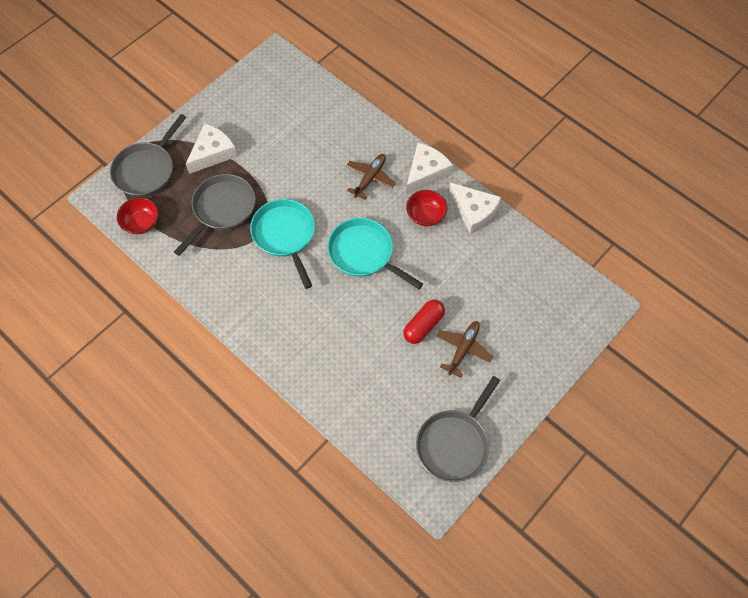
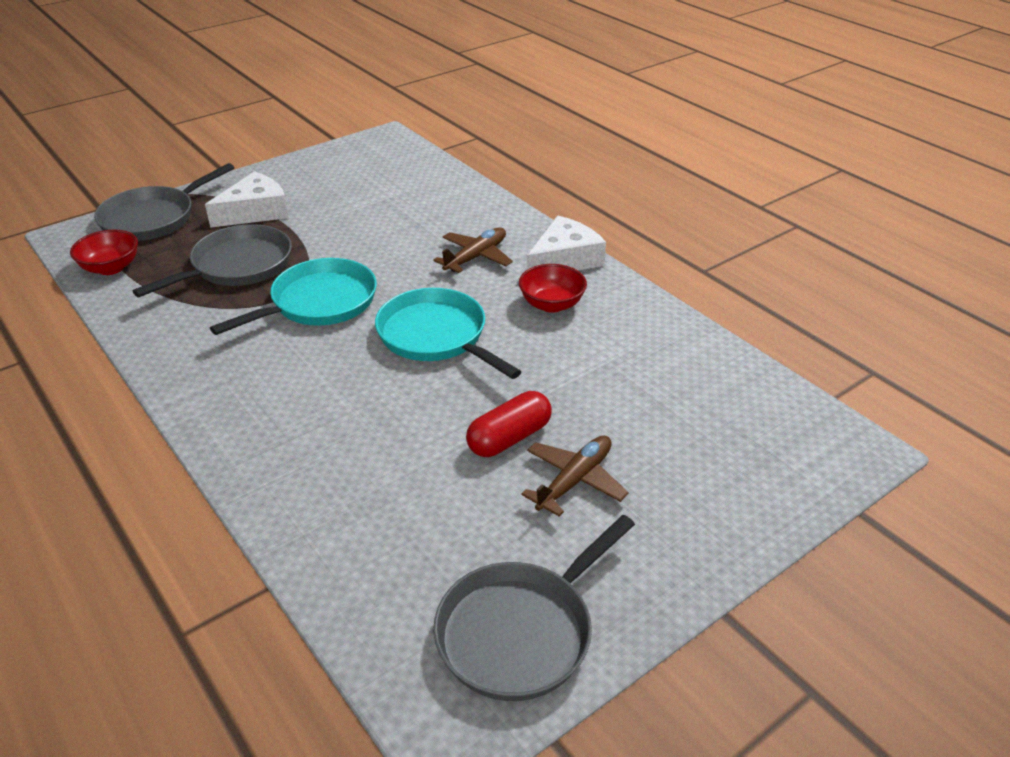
camera: 10 degrees right, 25 degrees down
(285, 235) = (318, 303): turquoise pan -> turquoise pan turned 60 degrees clockwise
(474, 211) = (632, 308): white cheese -> none

